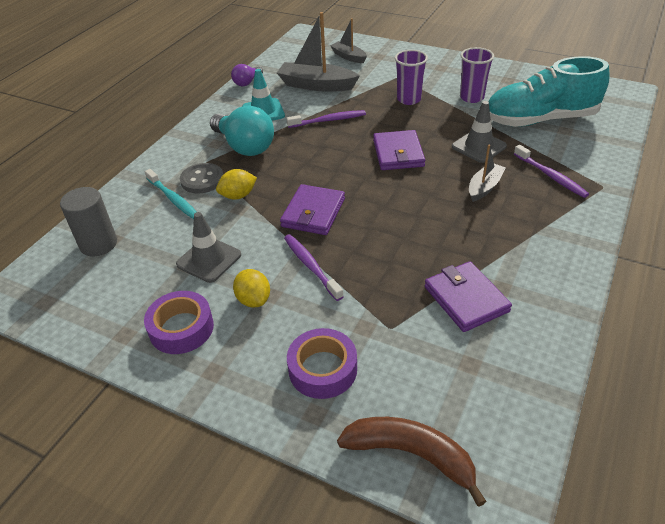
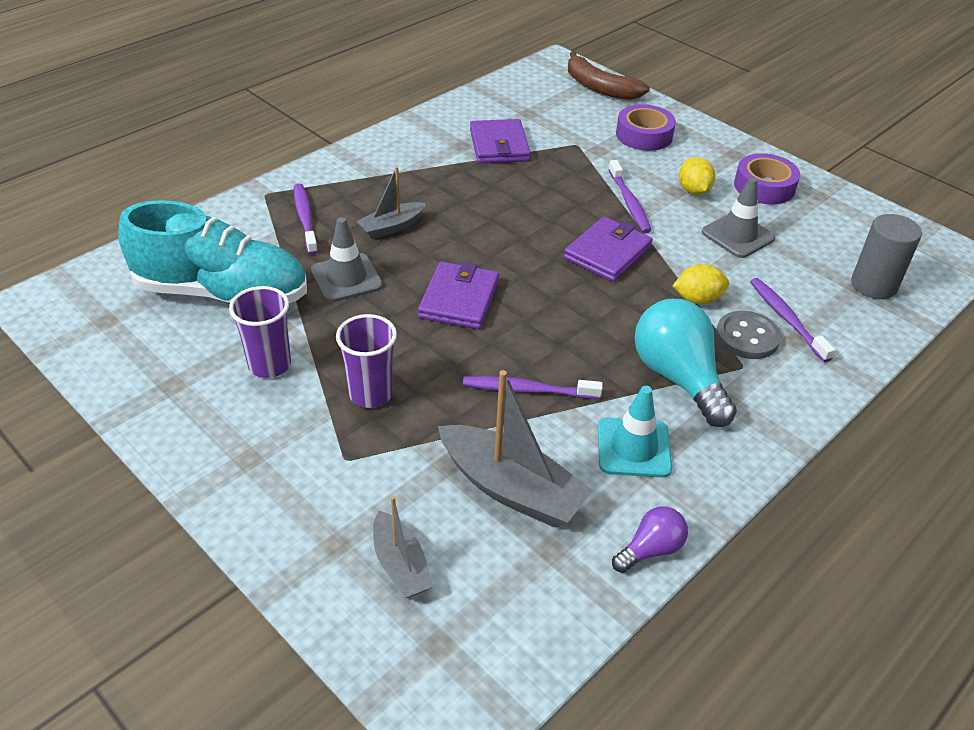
camera: 165 degrees left, 0 degrees up
(173, 199) = (786, 319): turquoise toothbrush -> purple toothbrush

